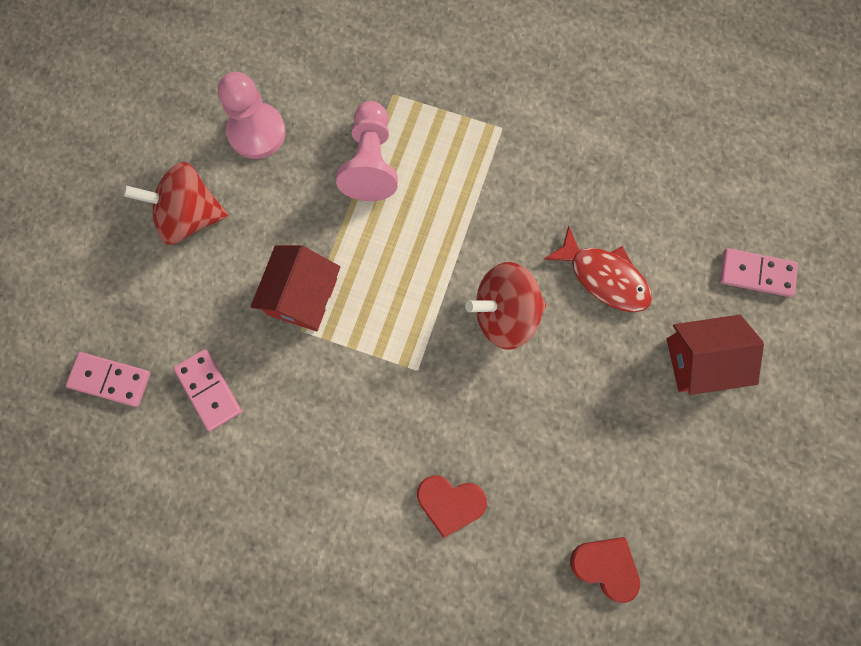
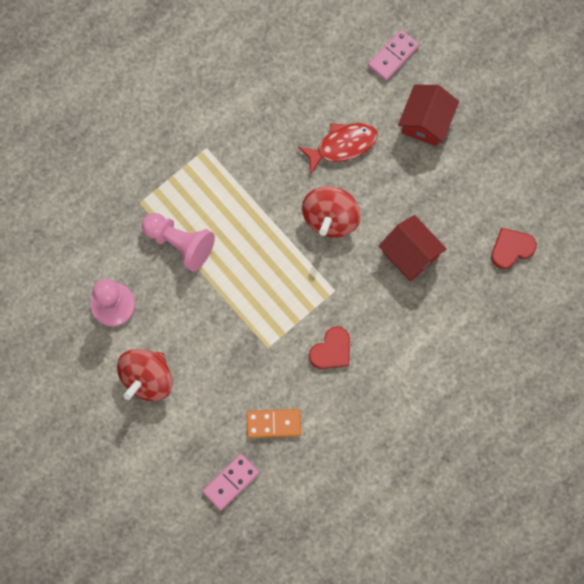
camera: 60 degrees left, 0 degrees up
(208, 390) = (273, 424): pink domino -> orange domino
(302, 296) = (246, 335): red house -> red house (410, 254)
(450, 503) = (426, 315): red heart -> red heart (331, 350)

